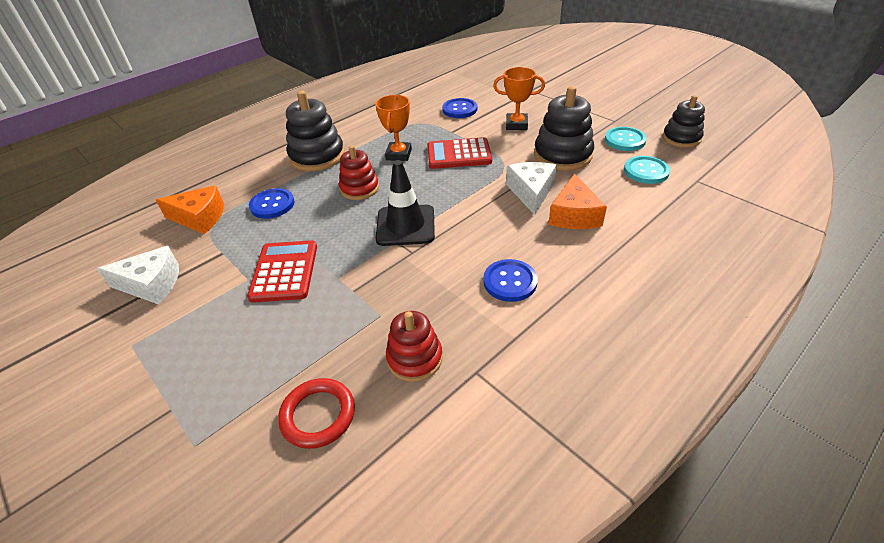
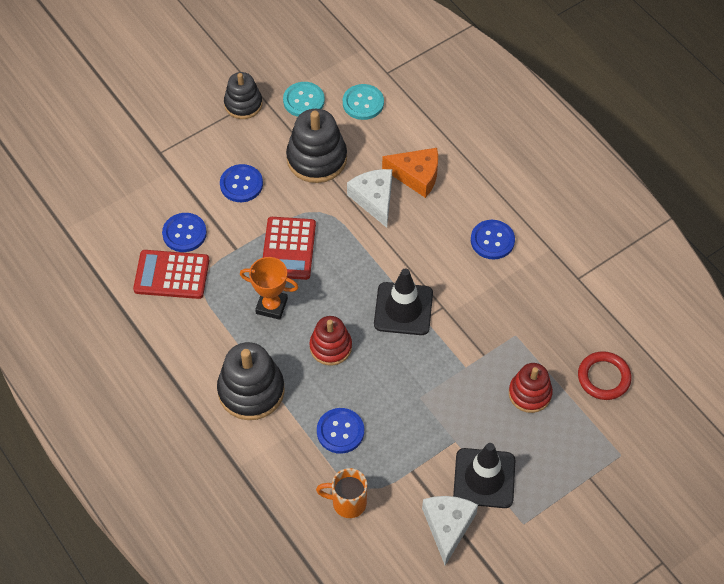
camera: 85 degrees left, 15 degrees up
(198, 306) = (484, 478): none -> black traffic cone
(200, 218) = (347, 503): orange cheese -> orange mug
(284, 271) = (450, 411): red calculator -> red calculator (171, 275)
(414, 358) = (561, 315): red stacking toy -> red stacking toy (530, 393)
(516, 125) = (241, 184): orange trophy -> blue button
(531, 192) = (374, 199): white cheese -> white cheese turned 60 degrees clockwise
(681, 138) = (314, 56): black stacking toy -> black stacking toy (243, 104)

